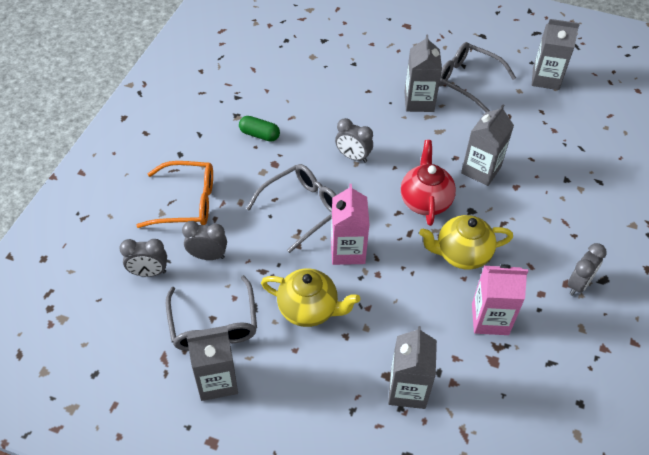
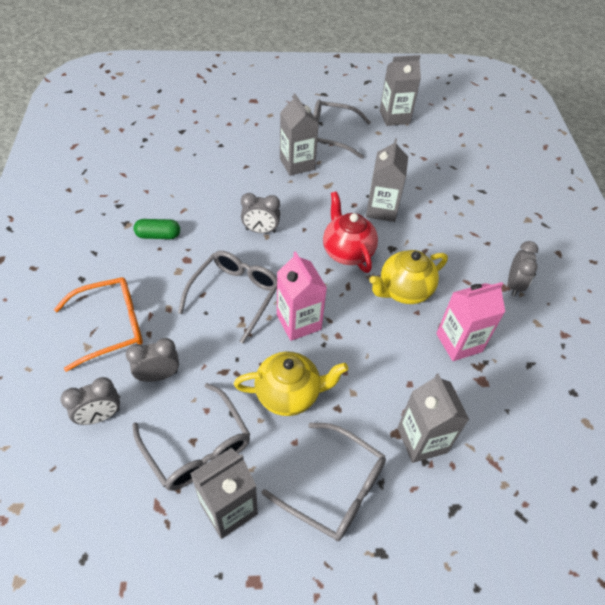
camera: 25 degrees left, 0 degrees up
(310, 398) = (334, 488): none -> grey glasses

